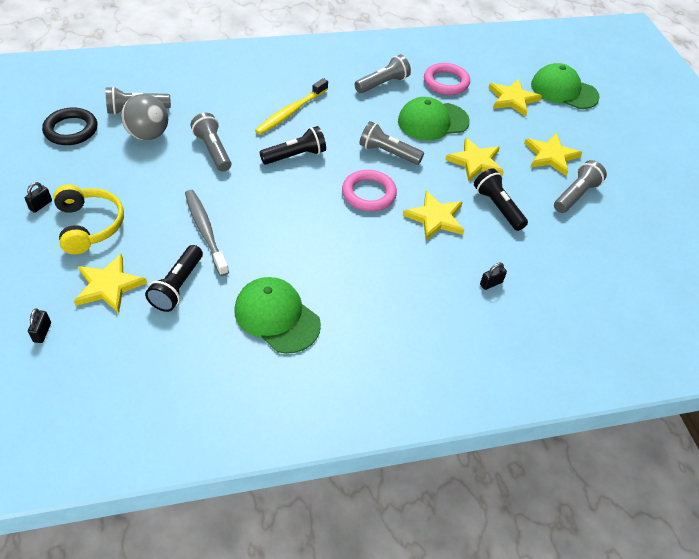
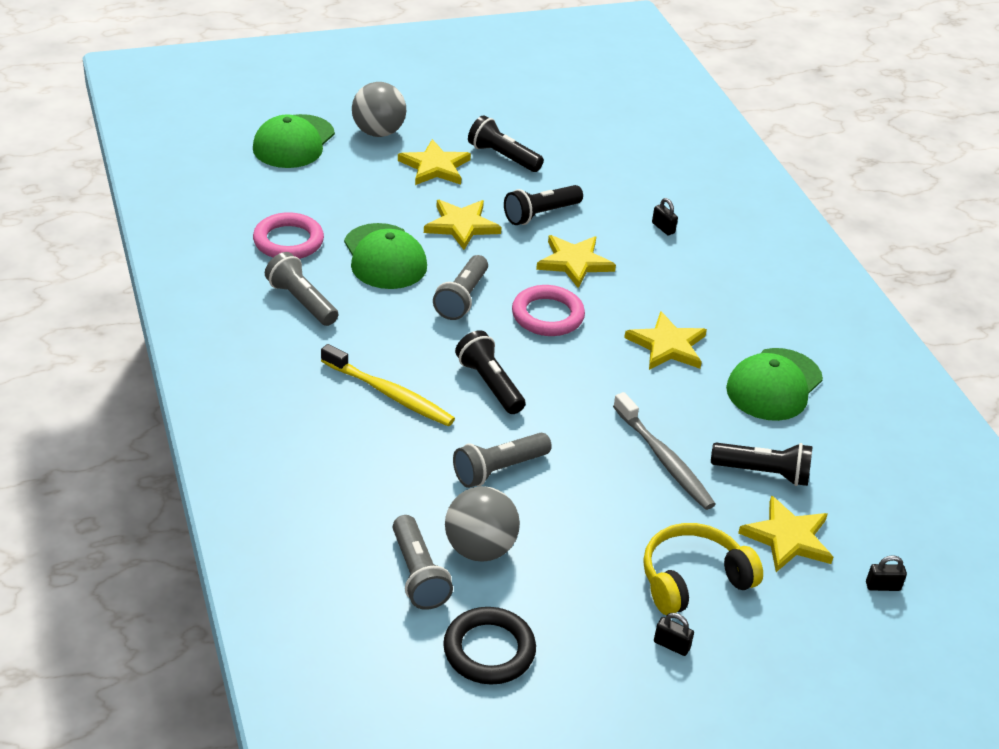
camera: 95 degrees left, 10 degrees down
(205, 231) = (664, 459): grey toothbrush -> grey toothbrush turned 90 degrees counterclockwise
(512, 99) = (320, 185): yellow star -> yellow star (667, 345)
(576, 195) = (502, 157): grey flashlight -> black flashlight
(590, 131) = (378, 132): none -> grey ball

